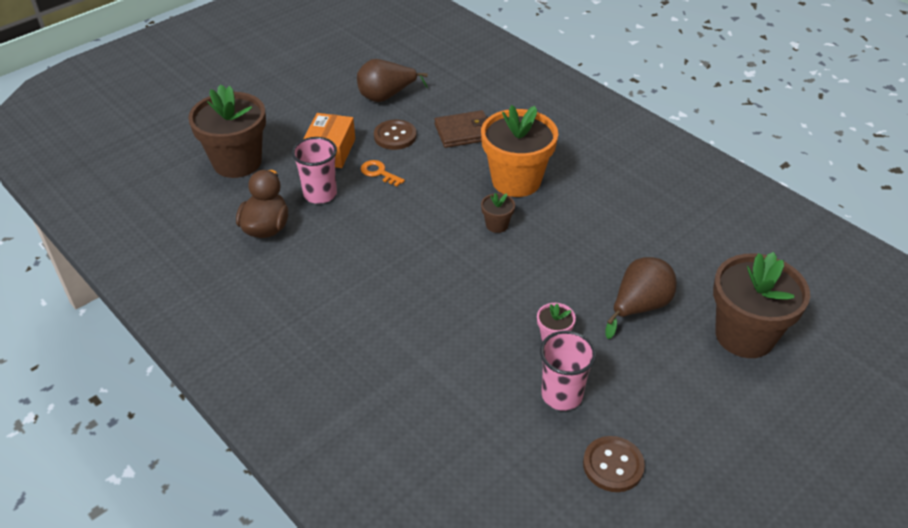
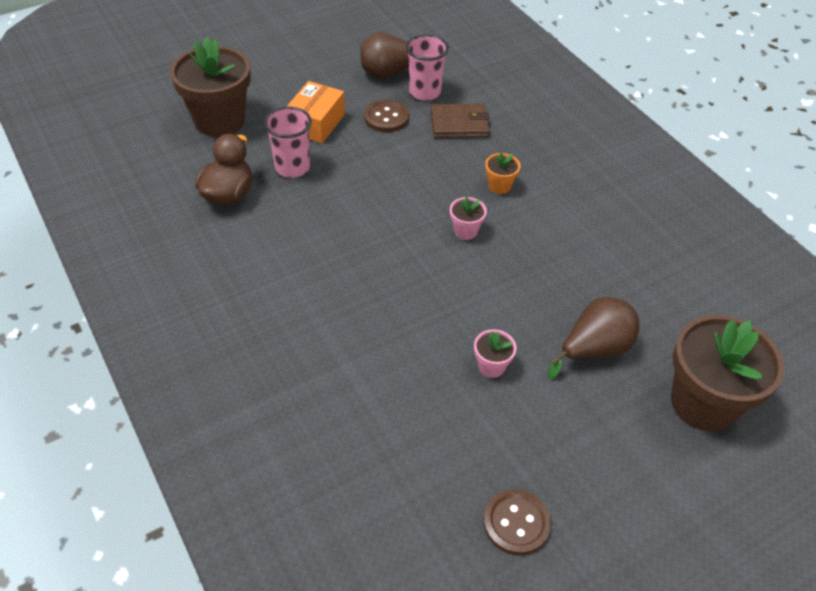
camera: 10 degrees right, 5 degrees up
(379, 173) = (358, 154): orange key -> none
(497, 225) = (465, 231): brown flower pot -> pink flower pot
(516, 181) = (499, 186): orange flower pot -> orange flower pot, size x0.43
(561, 395) = (482, 432): pink cup -> pink cup (425, 92)

